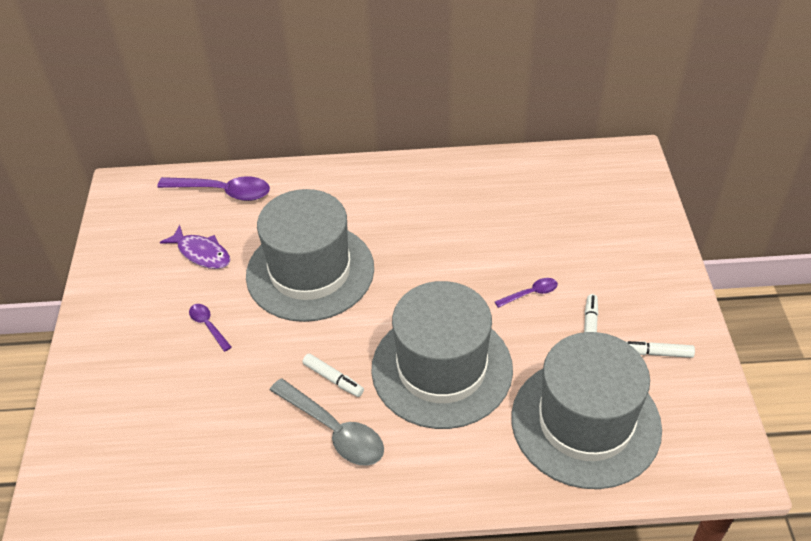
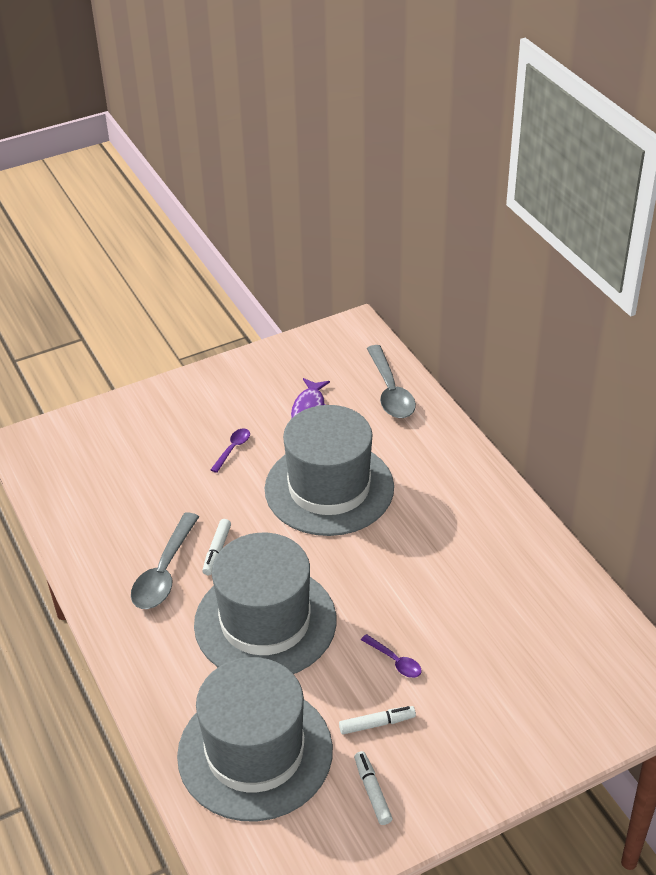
camera: 65 degrees right, 5 degrees down
(223, 192) = (390, 391): purple spoon -> grey spoon

